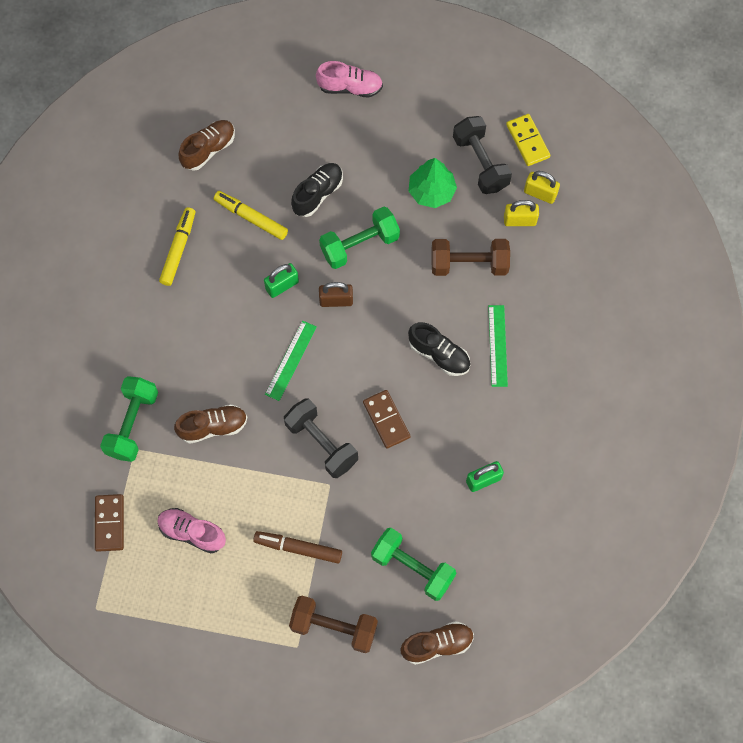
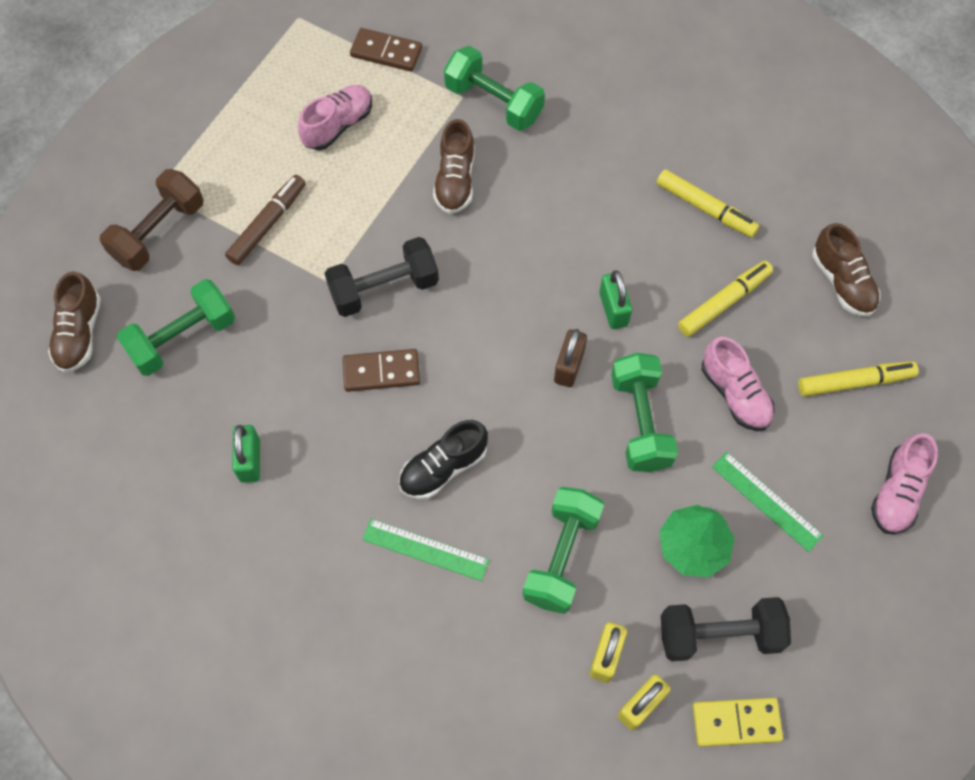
camera: 110 degrees right, 5 degrees down
(282, 126) = (854, 382): none -> yellow marker
(290, 360) = (506, 288): green ruler -> green ruler (766, 501)
(317, 194) = (735, 394): black shoe -> pink shoe
(469, 264) = (562, 556): brown dumbbell -> green dumbbell

